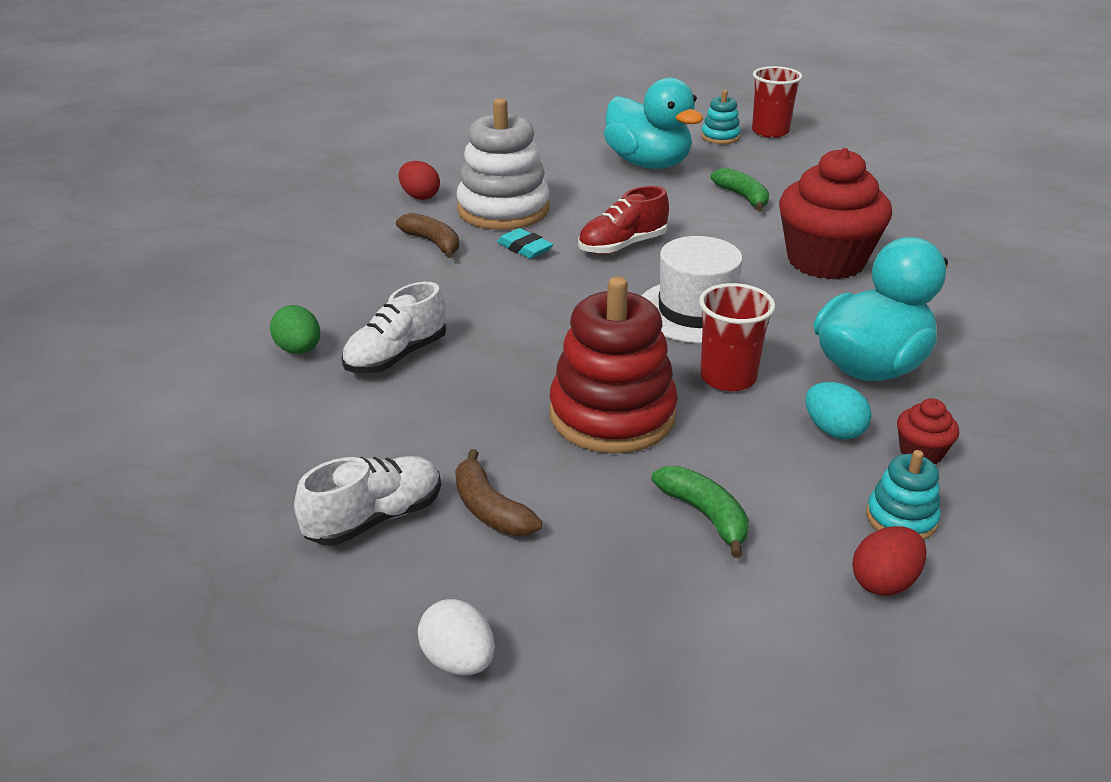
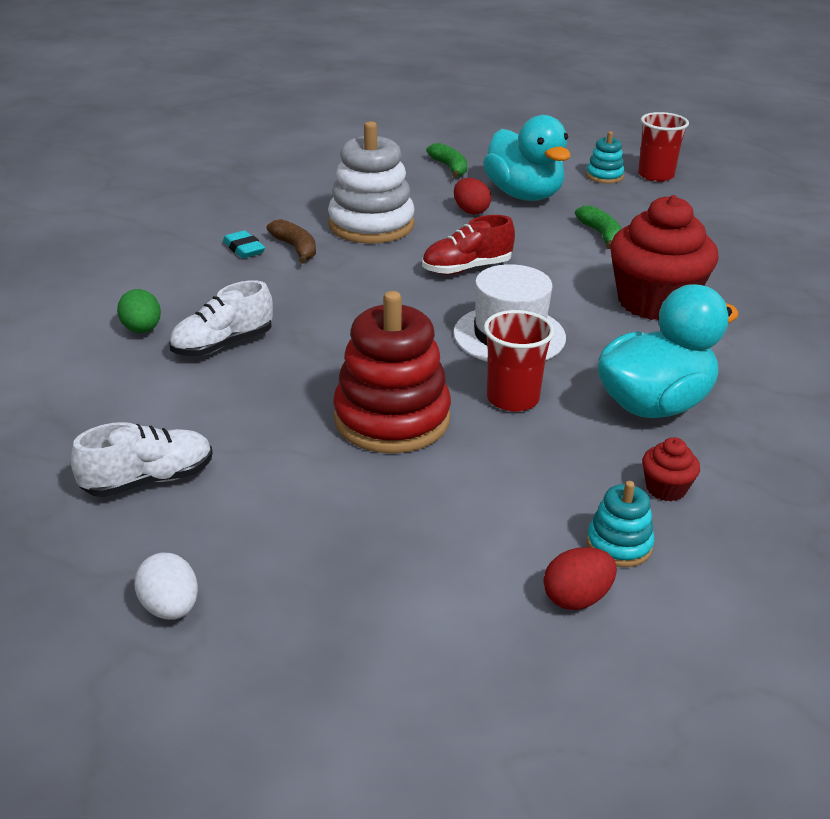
camera: 10 degrees right, 0 degrees up
(420, 196) = (301, 206): red egg -> red egg (471, 211)
(490, 509) = (250, 486): brown banana -> none
(524, 248) = (376, 262): turquoise eraser -> turquoise eraser (244, 249)
(705, 515) = (437, 517): green banana -> green banana (450, 168)
(833, 430) = (591, 458): turquoise egg -> none

